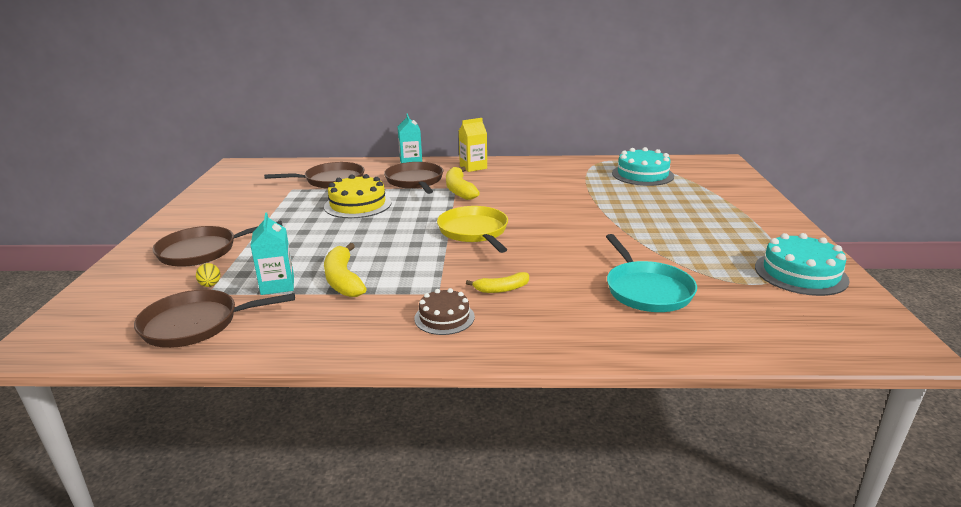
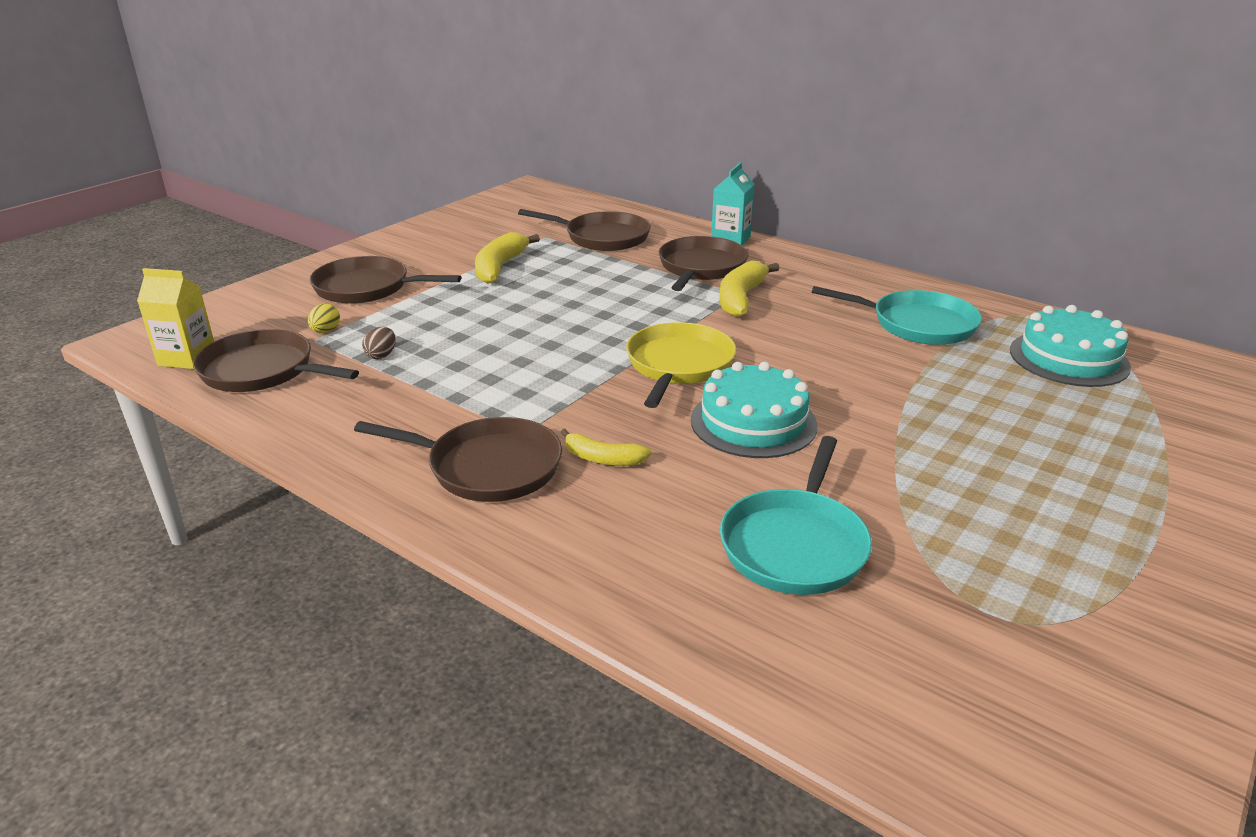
camera: 35 degrees right, 5 degrees up
(277, 285) = (381, 355): turquoise carton -> brown egg
(343, 280) = (449, 374): yellow banana -> yellow banana (500, 267)
(358, 204) = (590, 280): yellow cake -> none
(444, 317) = (488, 467): brown cake -> brown pan
(473, 167) = (807, 268): yellow carton -> yellow carton (187, 358)
(562, 178) = (918, 324): none -> turquoise pan
(800, 273) = (1110, 635): turquoise cake -> turquoise cake (753, 422)

